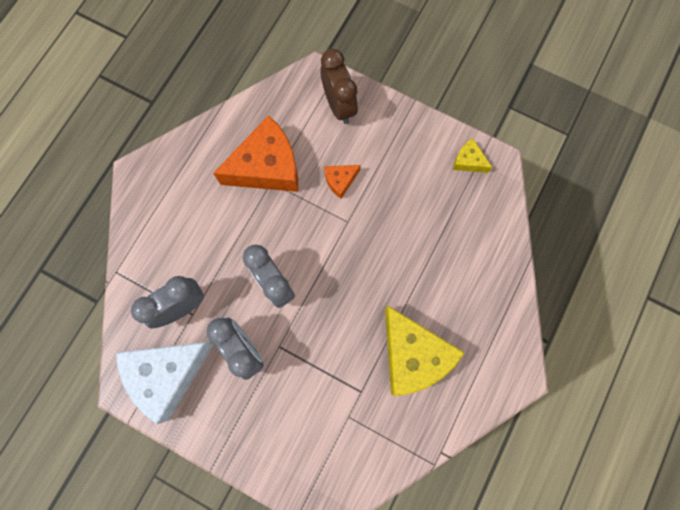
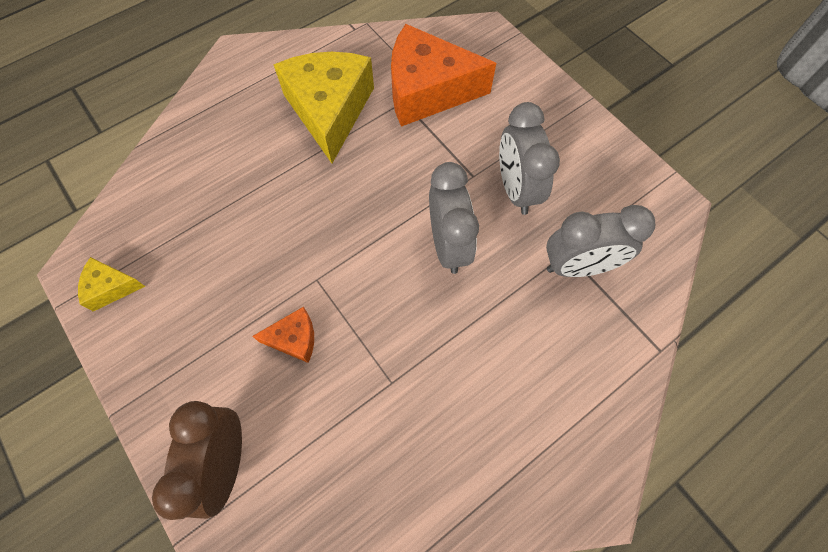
camera: 155 degrees left, 10 degrees down
(167, 374) = (617, 199): white cheese -> none
(267, 167) = (386, 409): orange cheese -> orange cheese (427, 90)
(468, 161) = (111, 287): yellow cheese -> yellow cheese turned 120 degrees clockwise

